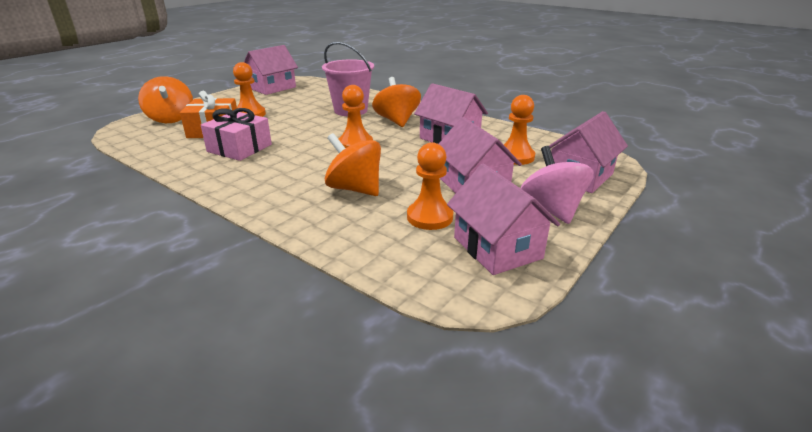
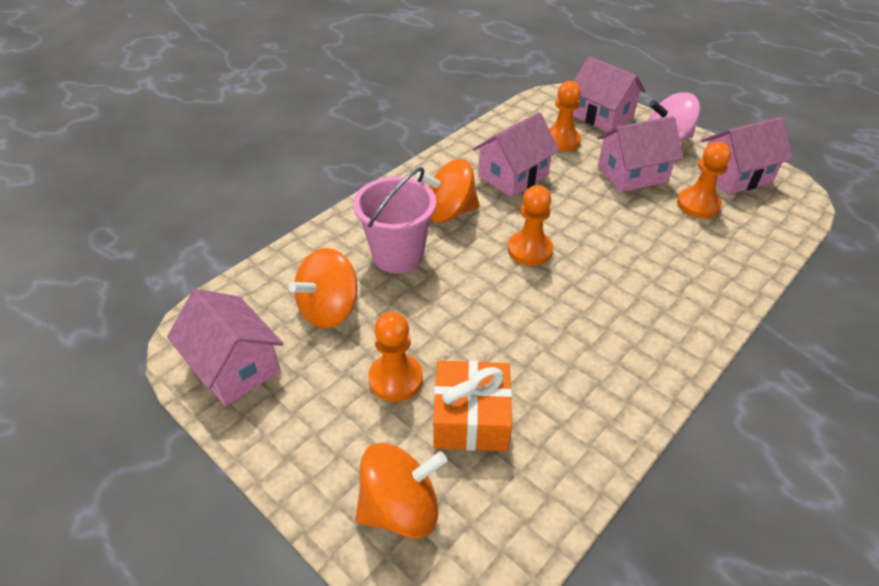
camera: 85 degrees left, 15 degrees up
(239, 148) = (548, 368): pink gift -> none
(355, 189) = (654, 250): orange spinning top -> orange spinning top (329, 309)

